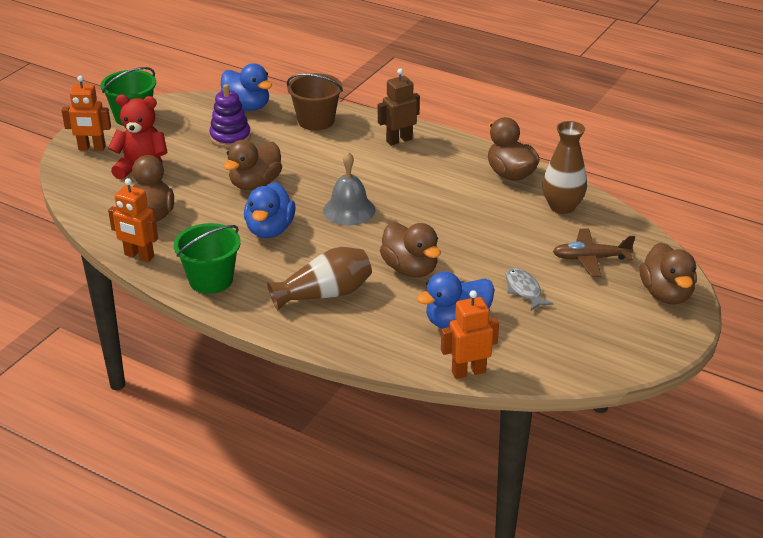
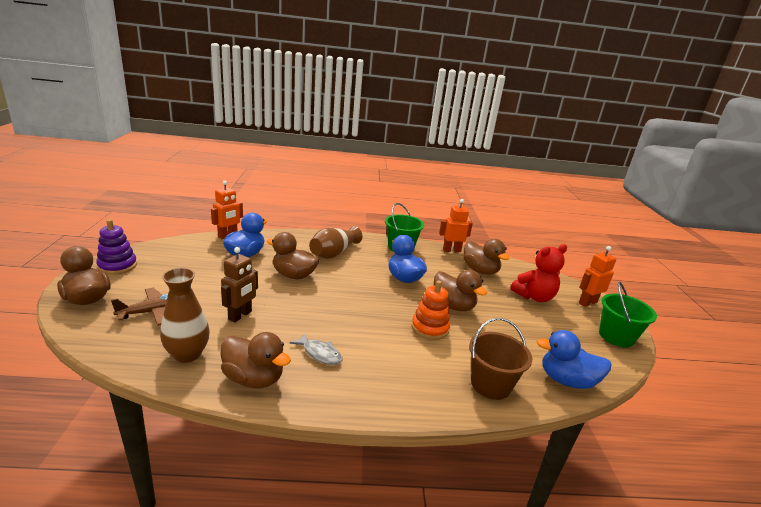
camera: 145 degrees right, 10 degrees down
(230, 137) = (526, 340): purple stacking toy -> purple stacking toy (117, 266)
(255, 184) = (453, 305): brown duck -> brown duck turned 135 degrees clockwise
(312, 170) = (430, 328): none -> orange stacking toy
(349, 210) = (369, 303): grey bell -> none
(399, 140) = (393, 386): brown robot -> brown robot (240, 315)
(524, 290) = (207, 279): grey fish -> grey fish (320, 353)

